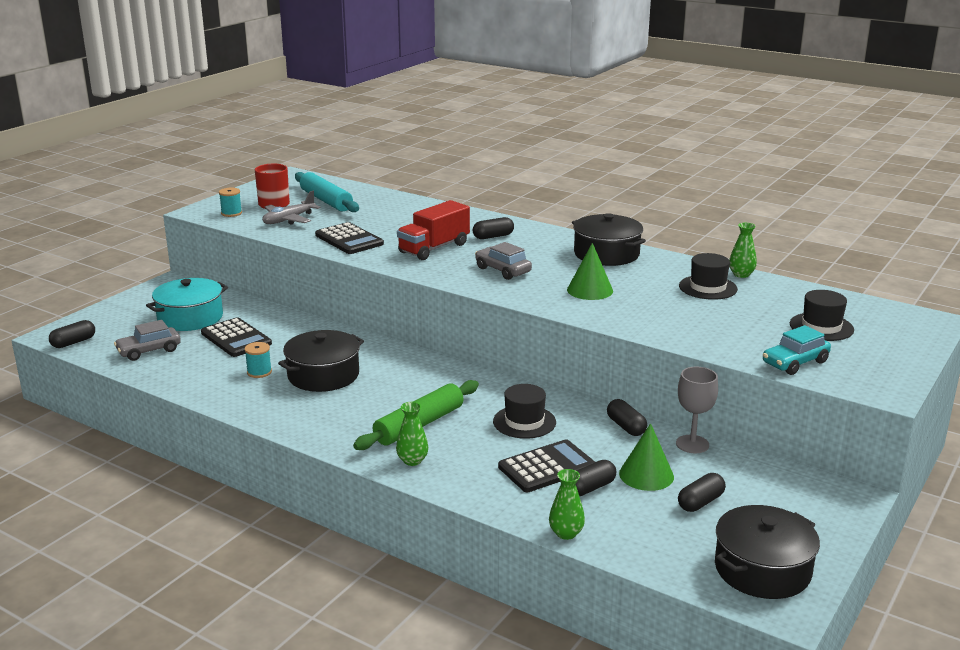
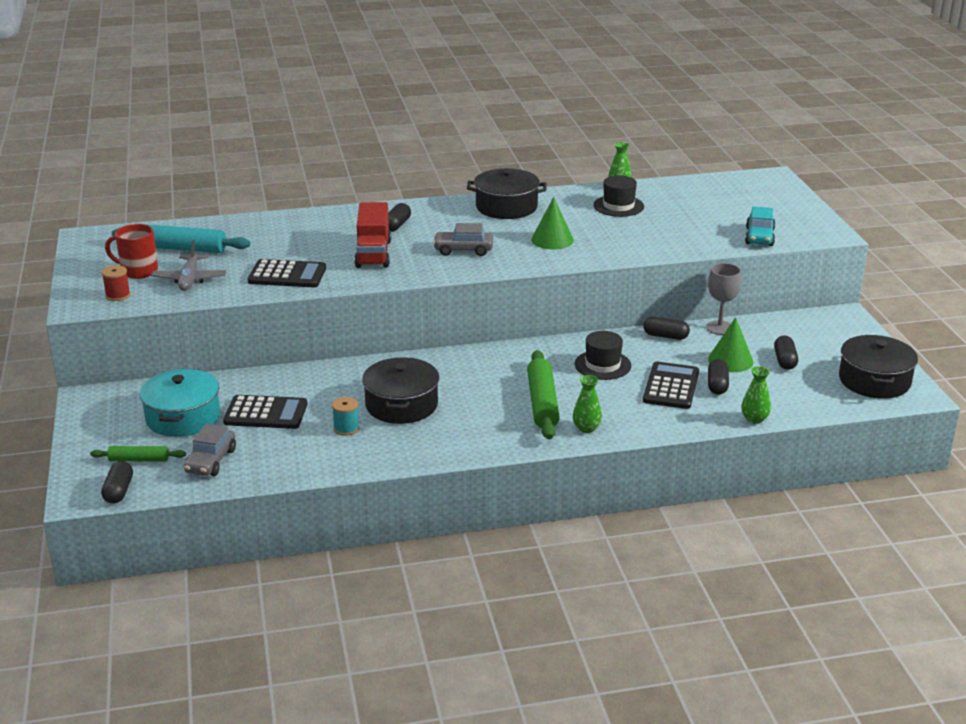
camera: 45 degrees left, 5 degrees up
(119, 330) = (139, 459): none -> green rolling pin
(231, 213) = (118, 295): turquoise spool -> red spool
(821, 327) = (729, 206): black hat -> none

